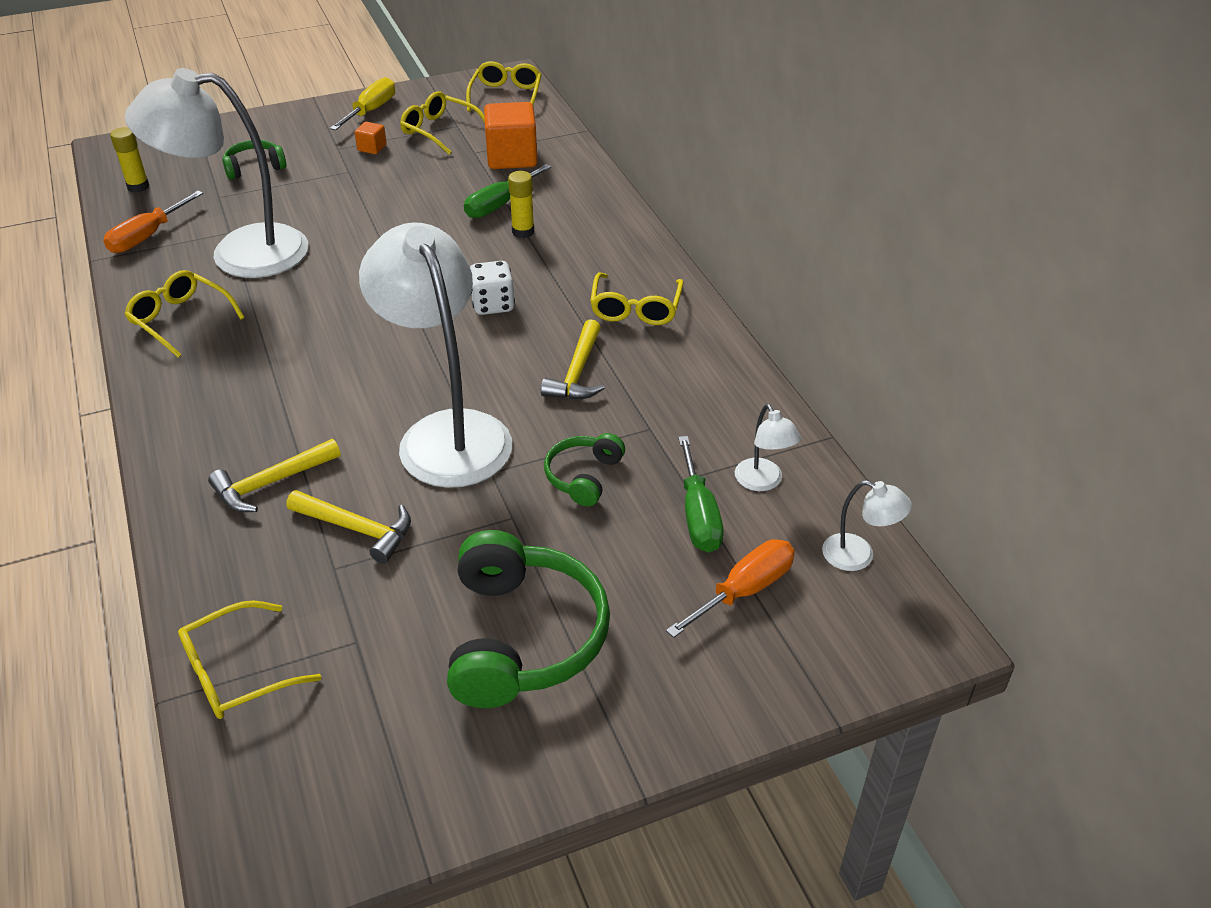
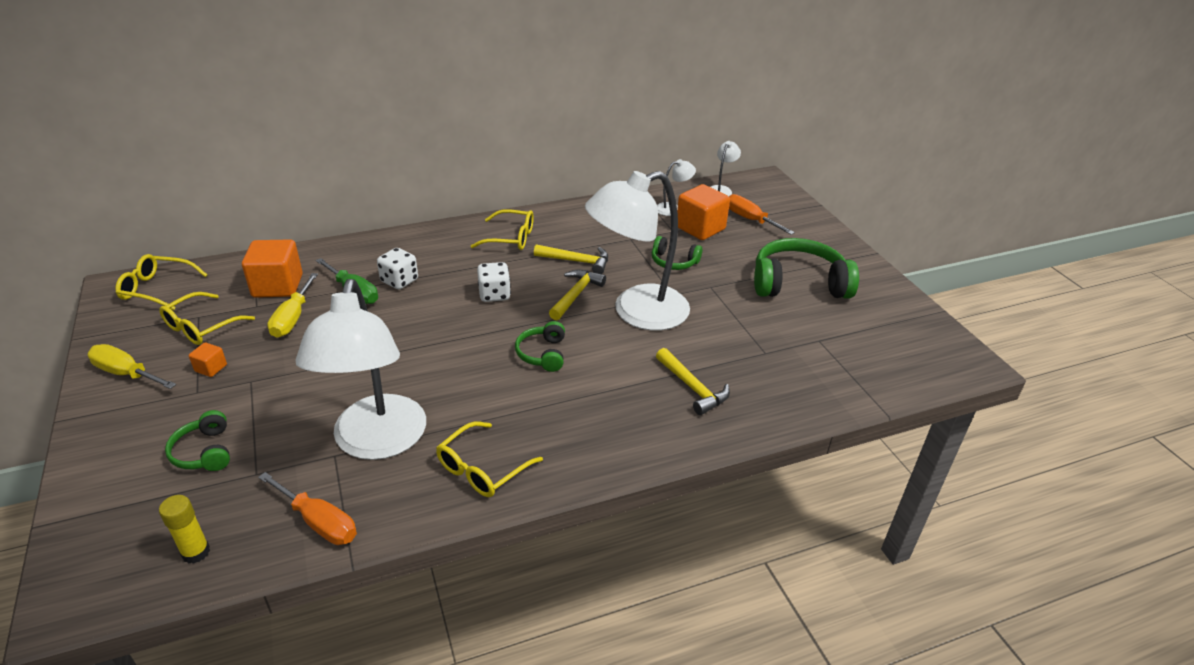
camera: 90 degrees left, 5 degrees down
(236, 672) = (856, 385): yellow glasses -> none
(357, 529) = (730, 345): yellow hammer -> yellow hammer (576, 295)
(363, 350) = (542, 354): none -> green headphones
(450, 176) = (292, 318): none -> yellow screwdriver
(523, 232) = (399, 281): yellow glue stick -> white dice
(698, 515) = (700, 228): green screwdriver -> orange cube

